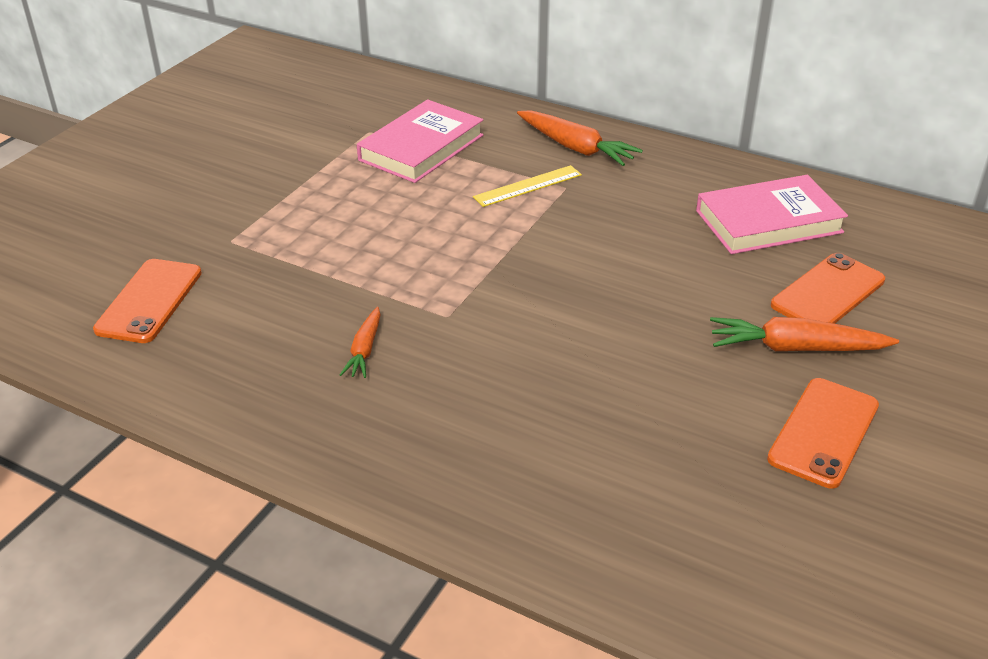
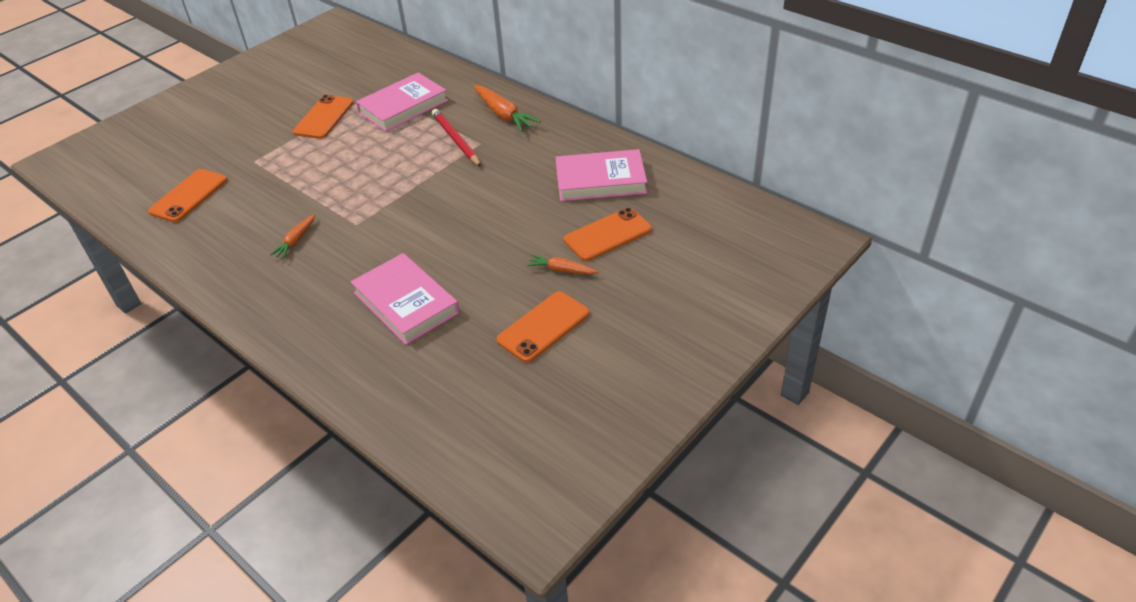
camera: 15 degrees right, 5 degrees up
(308, 171) = (324, 117): none -> orange phone
(528, 186) = (456, 140): yellow ruler -> red pencil
(594, 422) = (406, 303): none -> pink book
(795, 348) = (561, 270): orange carrot -> orange carrot, size x0.59

